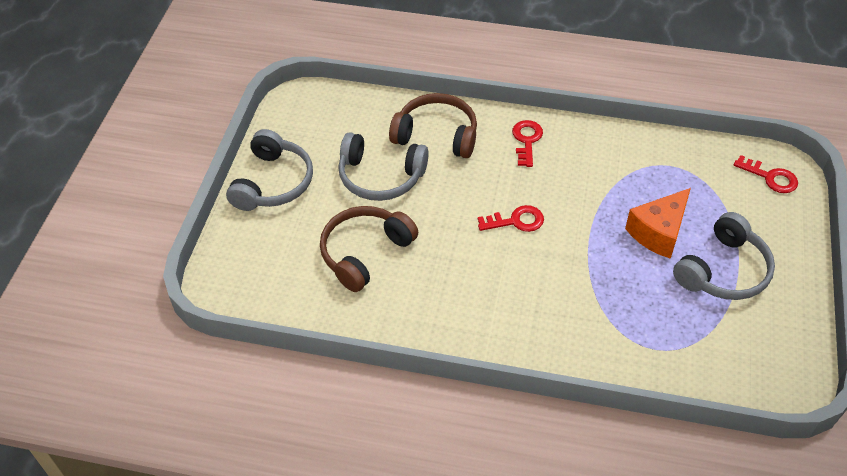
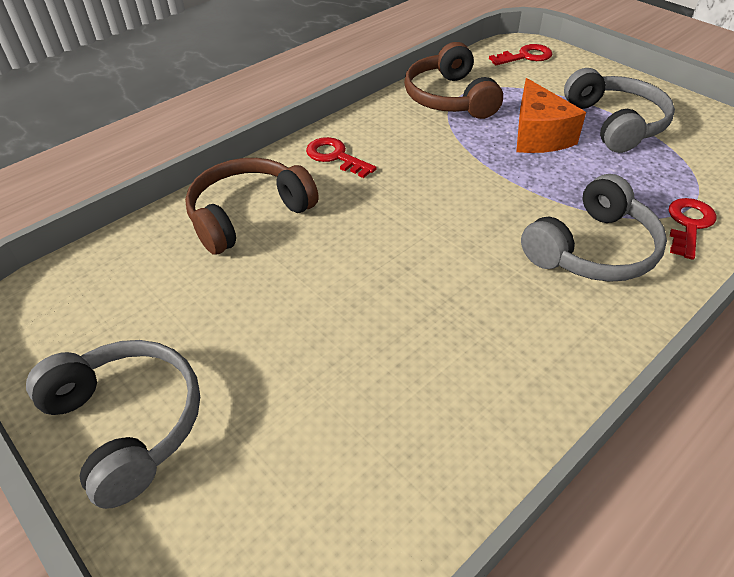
camera: 55 degrees left, 5 degrees down
(365, 253) = (366, 379): brown headphones -> brown headphones (450, 98)
(380, 177) = (254, 295): grey headphones -> grey headphones (592, 249)
(516, 221) = (439, 217): red key -> red key (688, 224)

